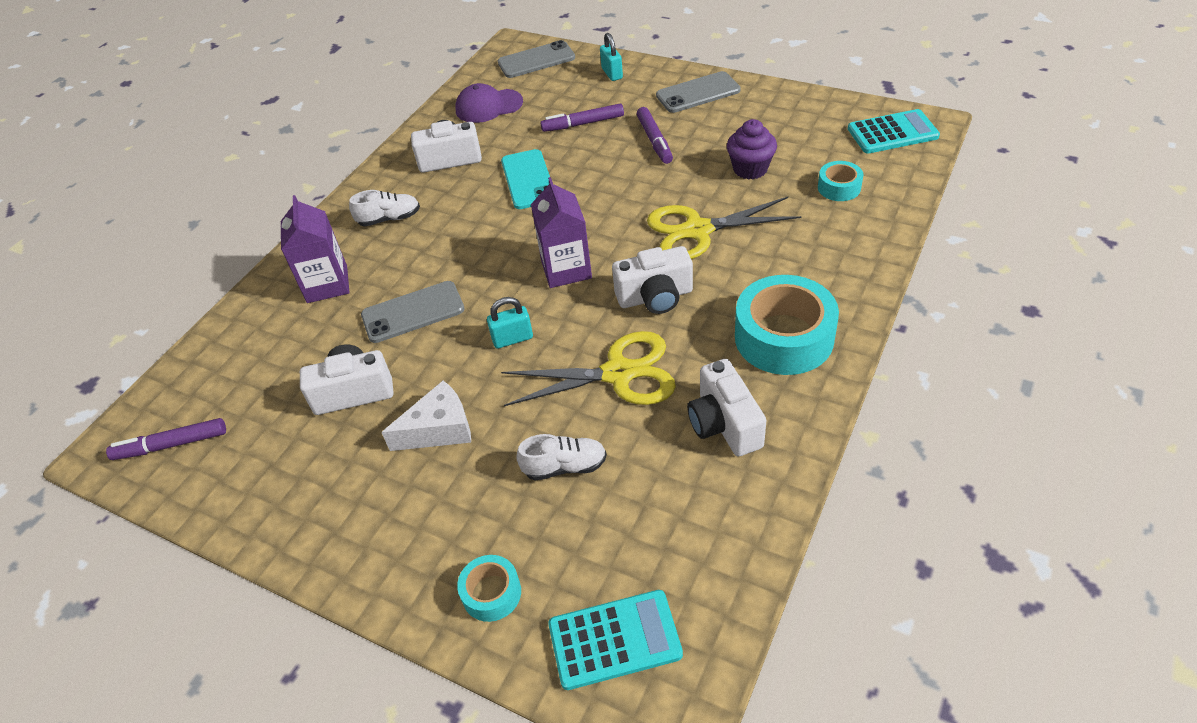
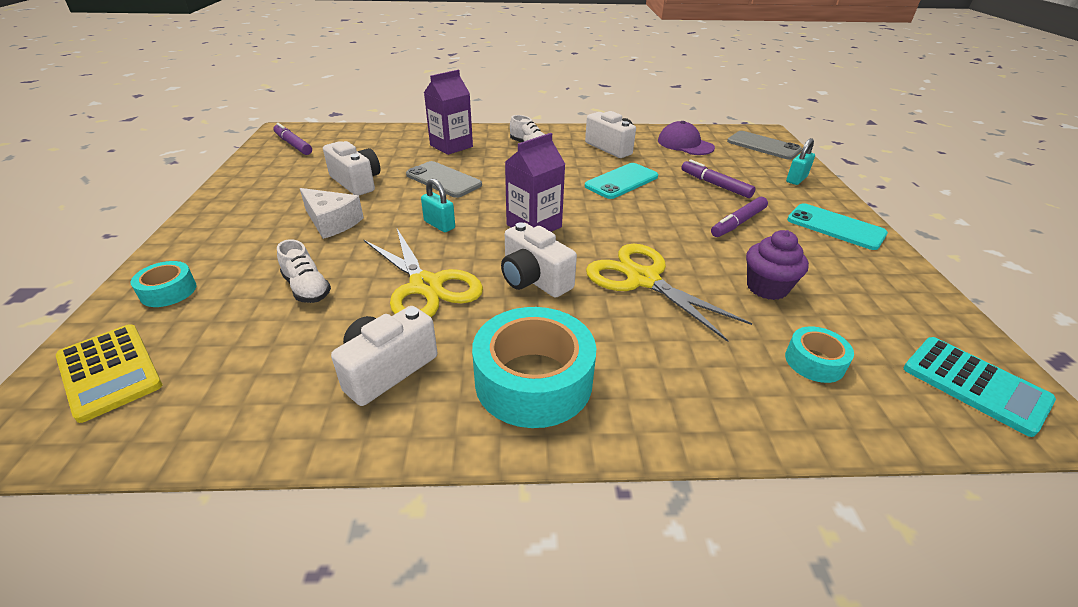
camera: 55 degrees right, 10 degrees down
(614, 640) = (109, 371): turquoise calculator -> yellow calculator
(698, 93) = (835, 227): grey phone -> turquoise phone

